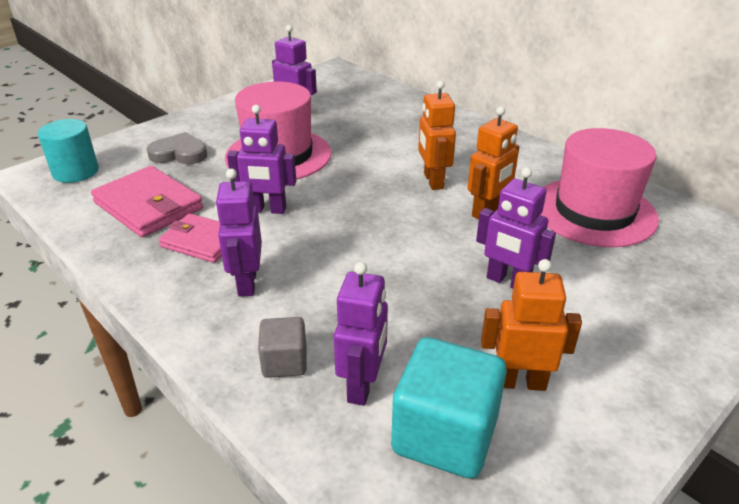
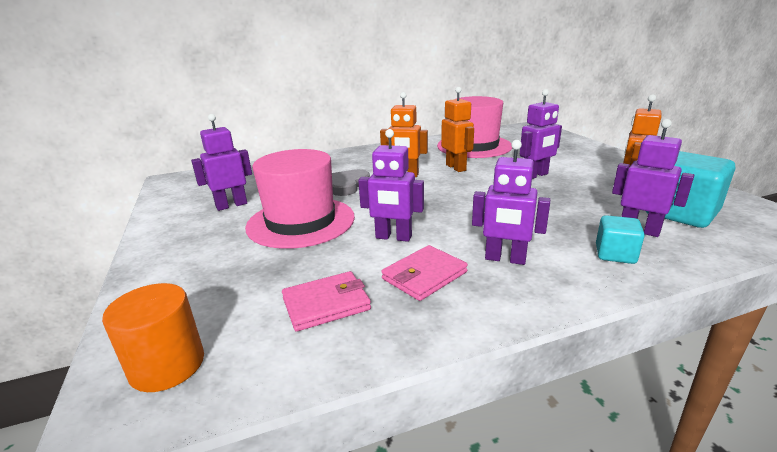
camera: 65 degrees left, 10 degrees down
(75, 172) = (167, 365): turquoise cylinder -> orange cylinder
(149, 206) = (326, 304): pink wallet -> pink wallet, size x0.66
(179, 153) = (227, 274): grey heart -> grey heart (347, 185)
(267, 210) = (393, 237): purple robot -> purple robot turned 75 degrees clockwise
(284, 362) = (615, 254): grey cube -> turquoise cube

